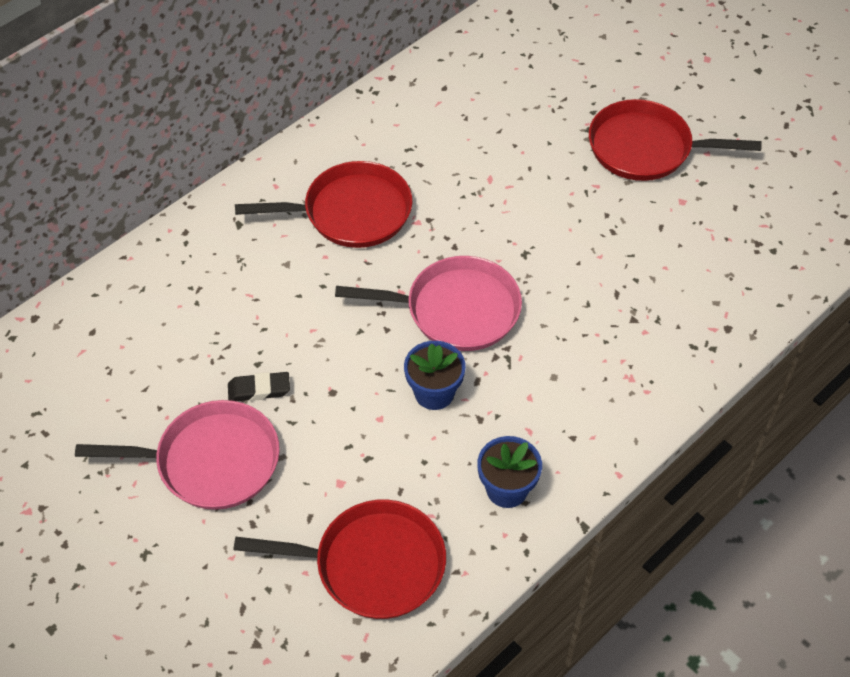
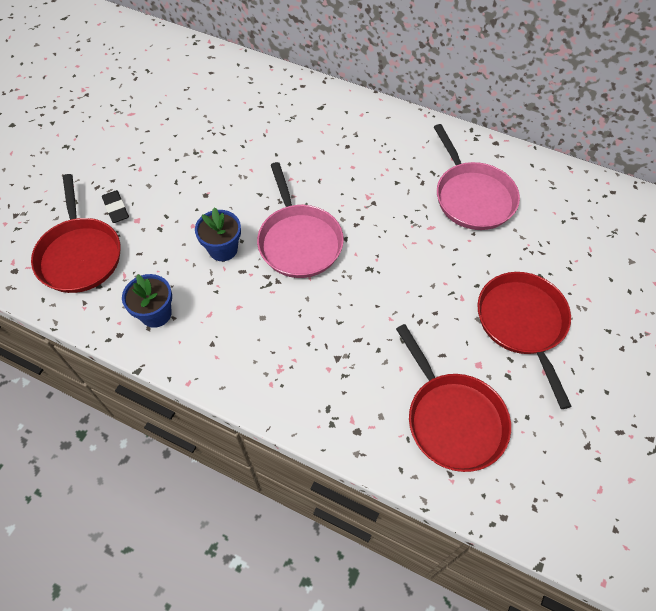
camera: 70 degrees right, 5 degrees up
(211, 461) = (136, 154): pink pan -> pink pan (472, 197)
(259, 389) = (195, 158): black eraser -> black eraser (116, 209)
(351, 212) = (358, 159): red pan -> red pan (453, 419)

